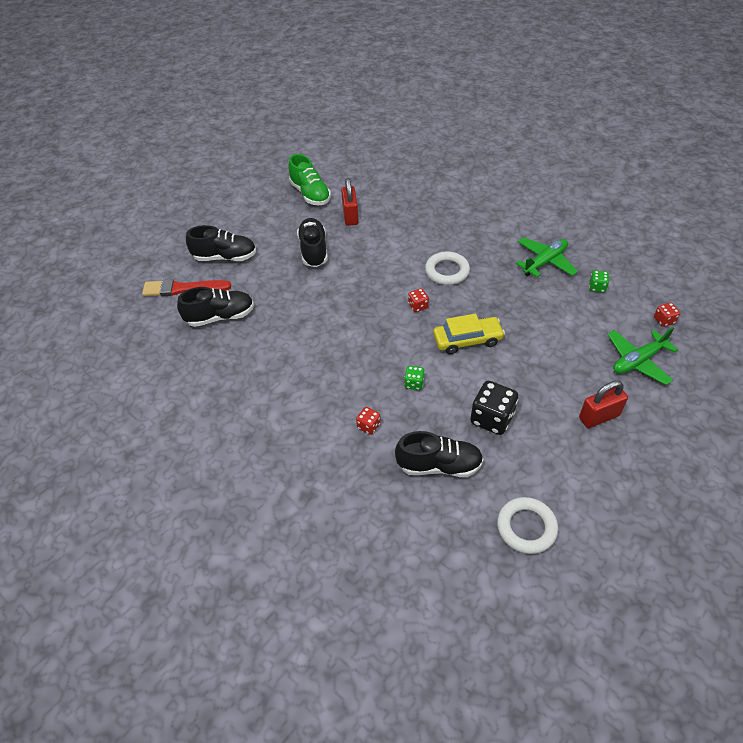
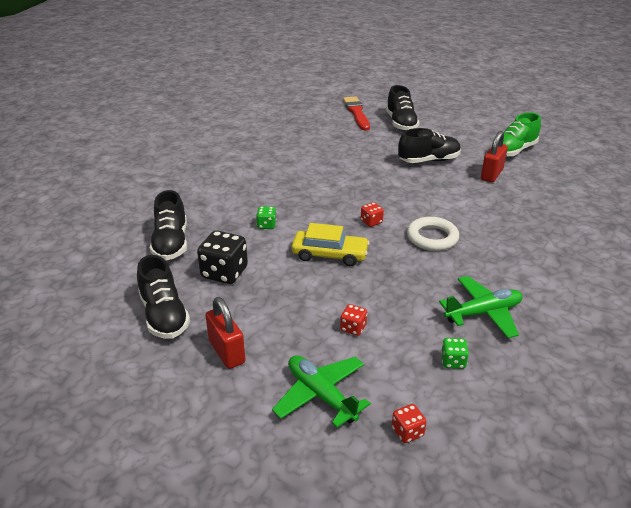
camera: 80 degrees right, 15 degrees down
(220, 317) = (329, 130): black shoe -> black shoe (164, 315)
(350, 216) = (491, 175): red padlock -> red padlock turned 45 degrees counterclockwise
(368, 426) = (216, 205): red dice -> red dice (353, 328)
(467, 340) = (330, 254): yellow car -> yellow car turned 60 degrees counterclockwise
(526, 527) = (95, 295): white ring -> none
(545, 262) = (483, 313): green plane -> green plane turned 60 degrees counterclockwise

